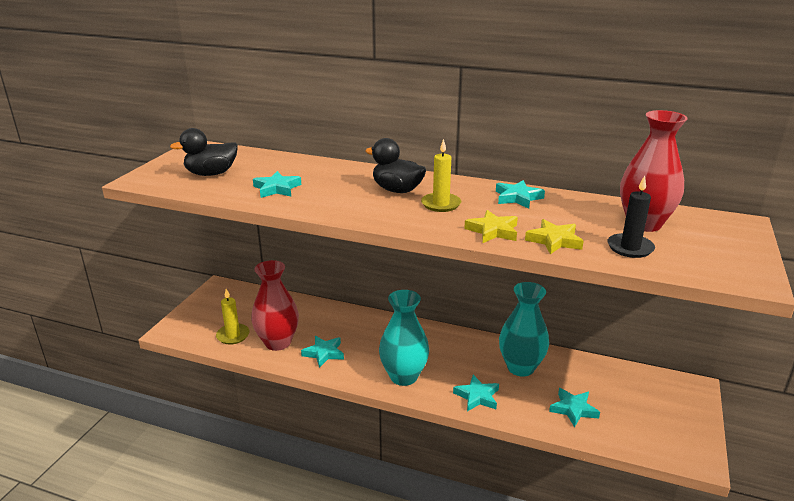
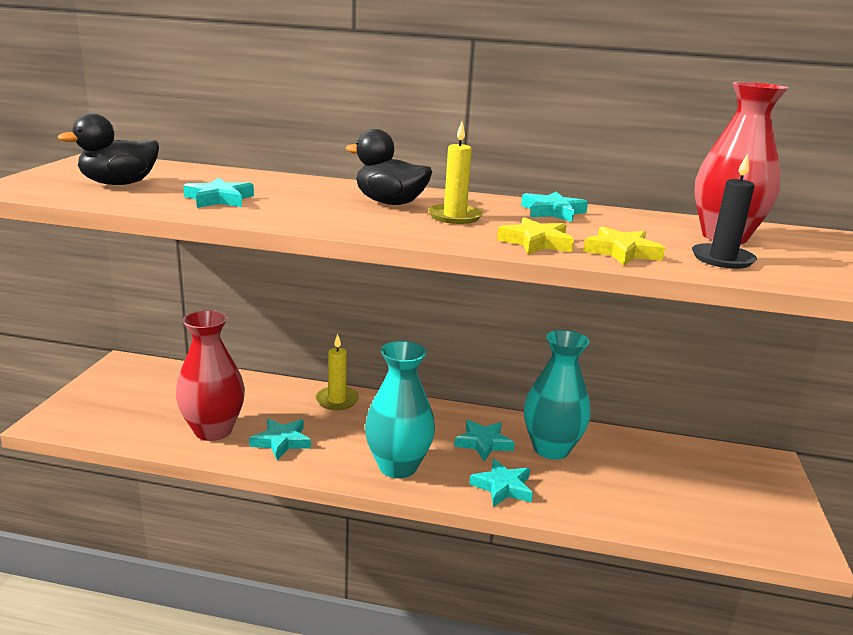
camera: 10 degrees left, 5 degrees down
(233, 335) = (146, 424): yellow candle -> yellow candle (337, 400)
(573, 409) = (632, 497): turquoise star -> turquoise star (483, 443)

